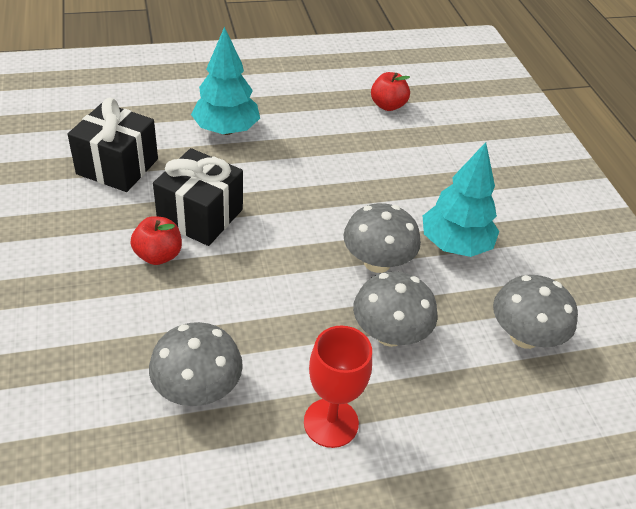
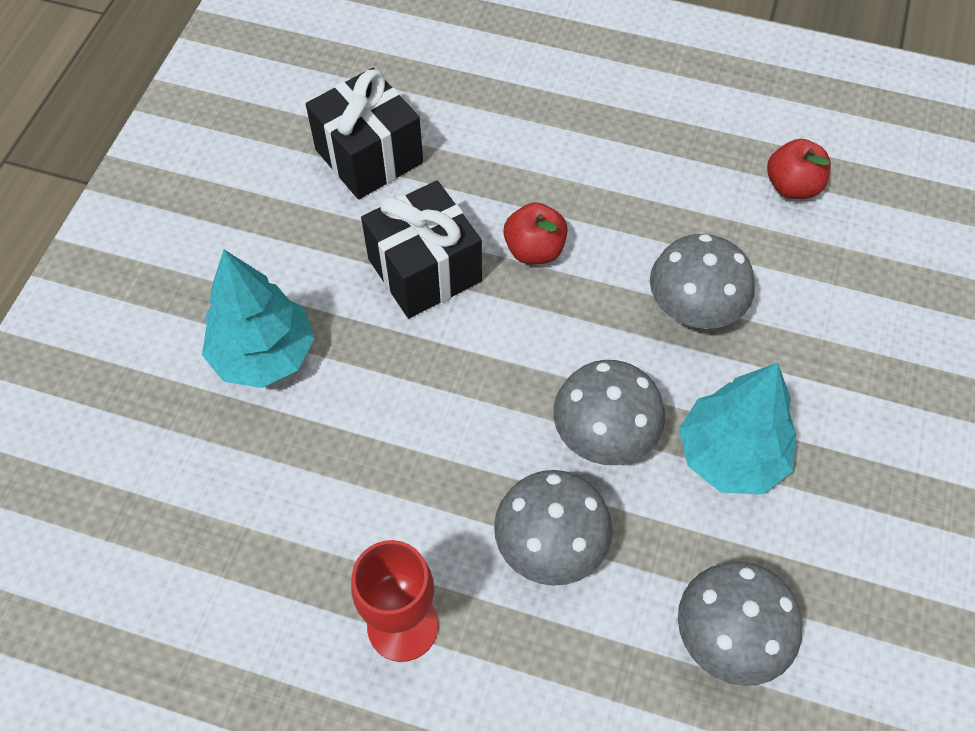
camera: 35 degrees right, 15 degrees up
(158, 255) = (343, 307): red apple -> red apple (534, 250)
(197, 389) = (284, 507): grey mushroom -> grey mushroom (693, 309)
(226, 130) = (536, 147): turquoise tree -> turquoise tree (264, 355)

